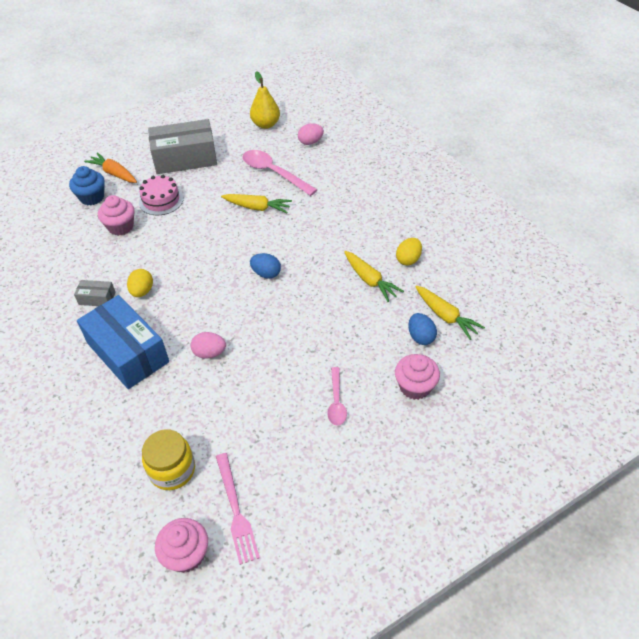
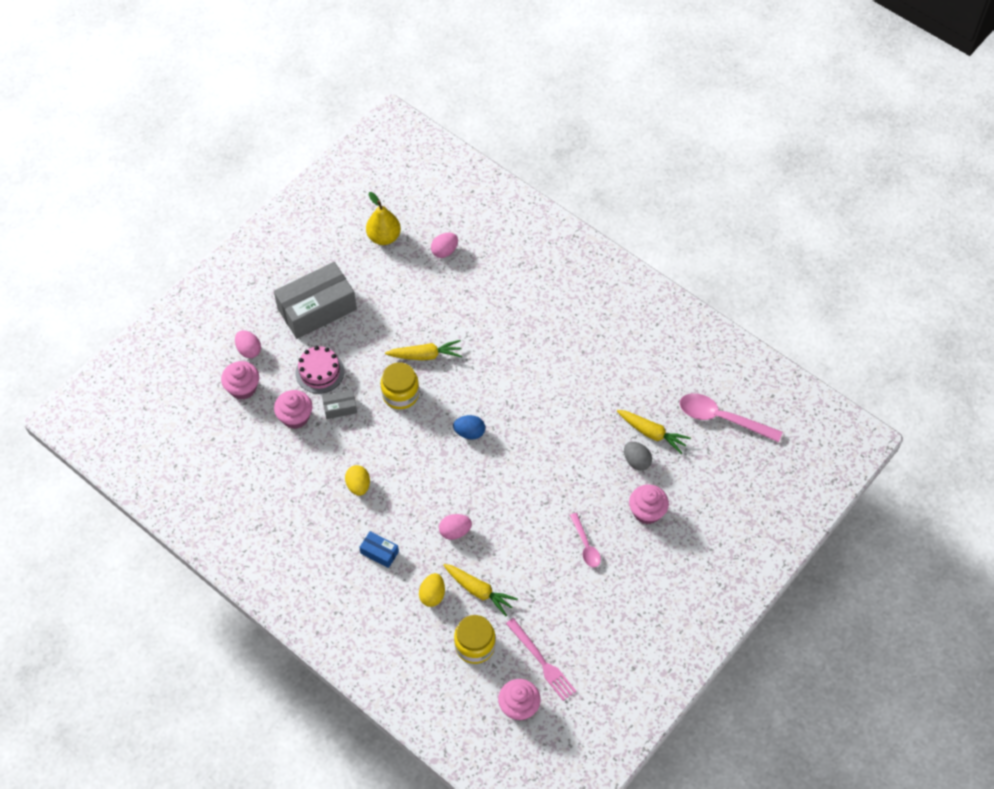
camera: 20 degrees left, 10 degrees up
(92, 197) = (243, 388): blue cupcake -> pink cupcake
(97, 298) = (318, 506): grey box -> grey box (340, 408)
(114, 173) = (249, 350): orange carrot -> pink egg
(128, 352) = (379, 552): blue box -> blue box, size x0.44
(220, 230) = (400, 394): none -> yellow jar
(273, 173) = (422, 304): pink spoon -> pink spoon (721, 418)
(369, 280) = (570, 413): yellow carrot -> yellow carrot (479, 591)
(408, 259) = (598, 379): yellow egg -> yellow egg (432, 595)
(420, 337) = (636, 461): blue egg -> grey egg

